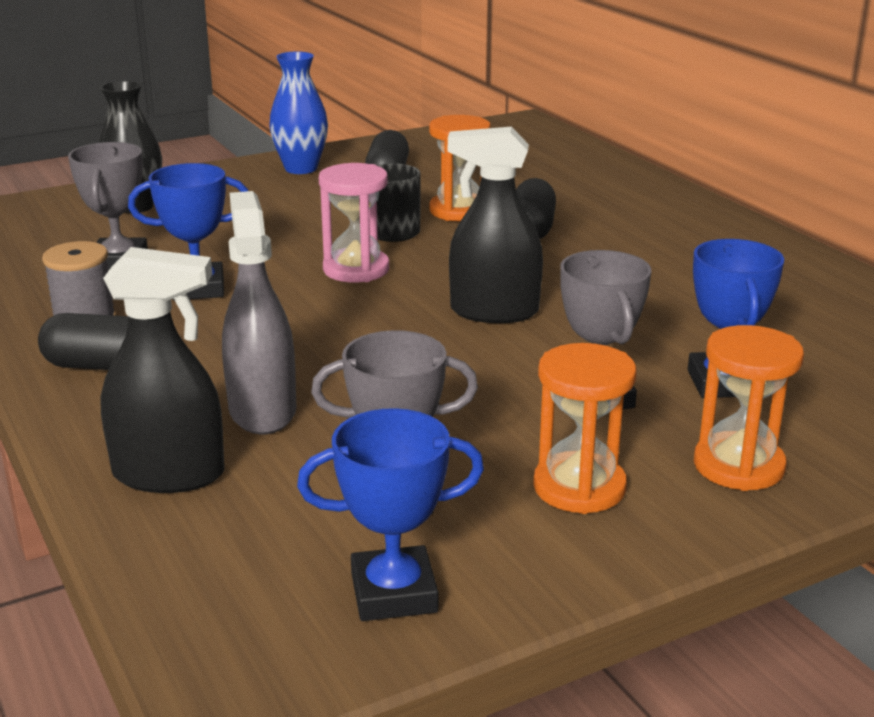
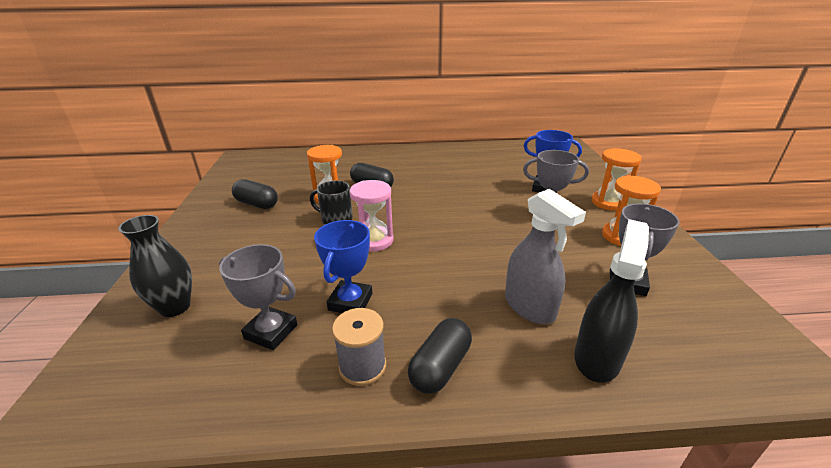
camera: 65 degrees left, 5 degrees up
(262, 410) = (529, 307): grey spray bottle -> grey spray bottle turned 135 degrees counterclockwise
(301, 168) = (206, 227): blue vase -> none
(394, 593) = (710, 302): blue trophy -> none
(494, 312) = (454, 216): black spray bottle -> none

